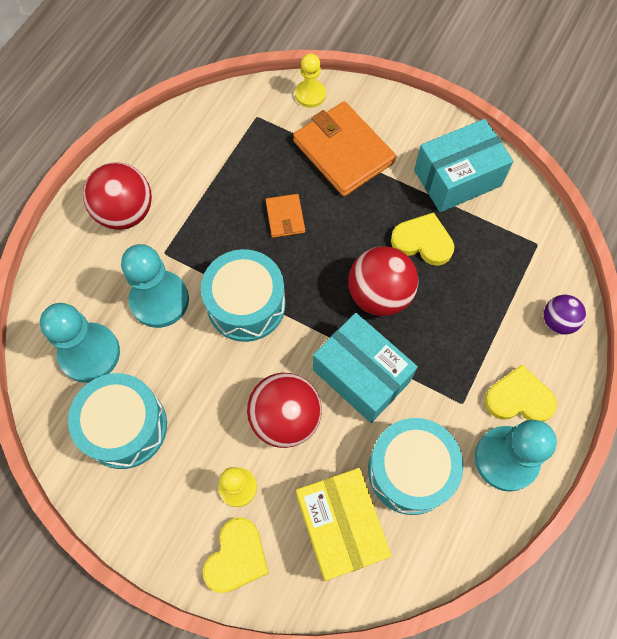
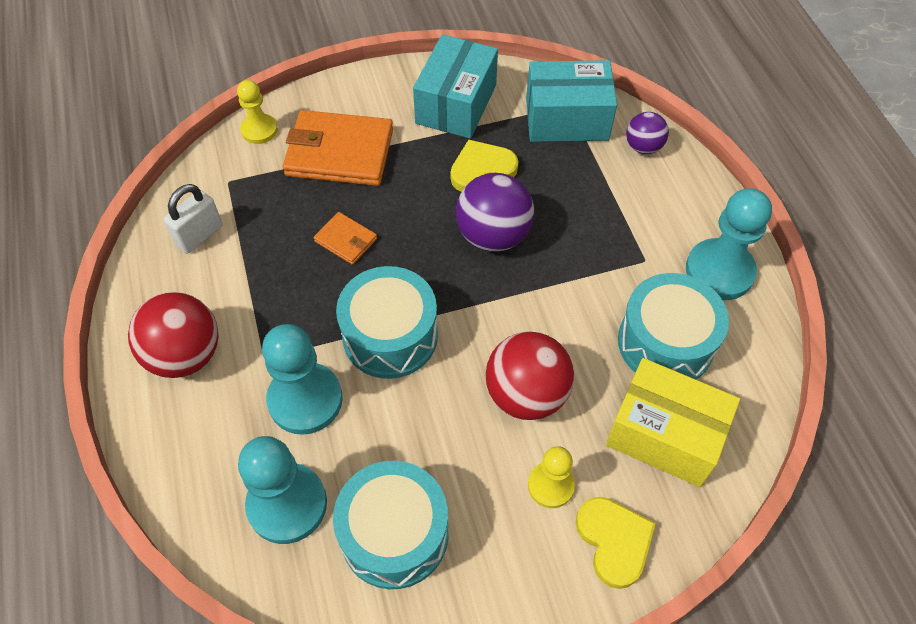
camera: 45 degrees left, 10 degrees down
(205, 140) = (199, 235): none -> white padlock
(361, 375) = (548, 307): turquoise box -> turquoise box (567, 119)
(379, 294) = (493, 235): red ball -> purple ball
(519, 398) = (679, 222): yellow heart -> none

